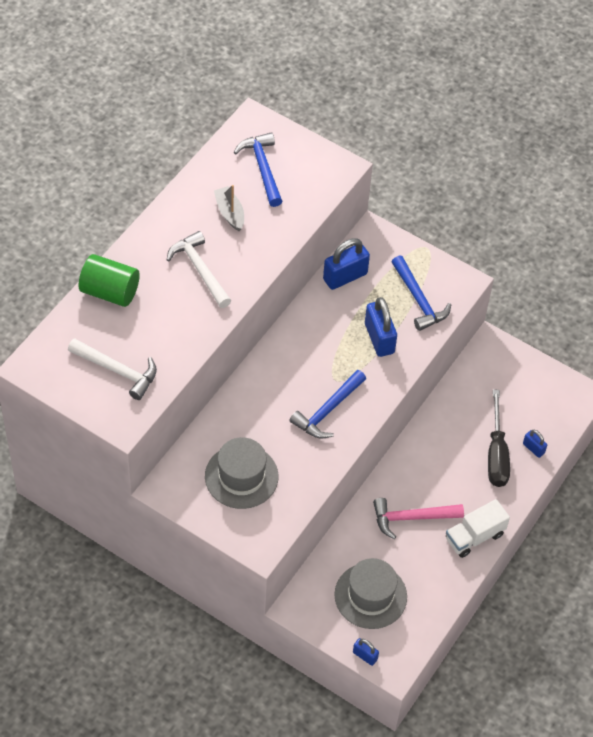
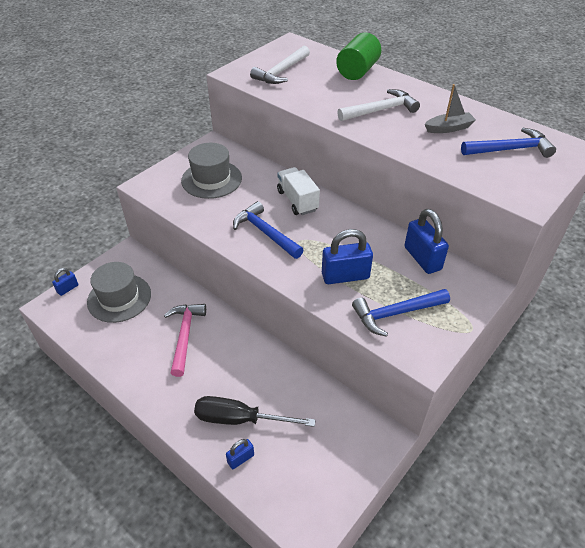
camera: 100 degrees right, 10 degrees down
(474, 536) = (150, 384): white truck -> white truck (297, 201)

